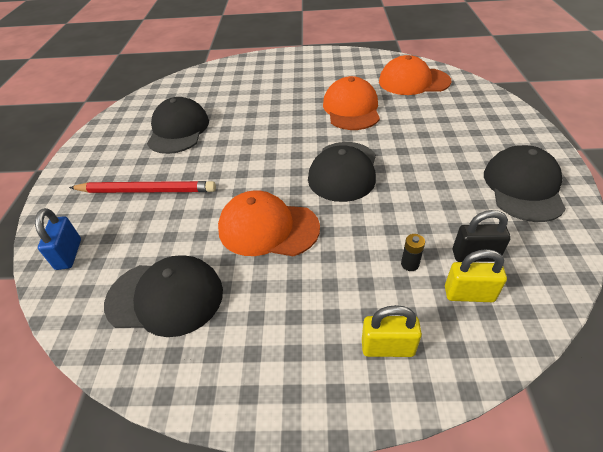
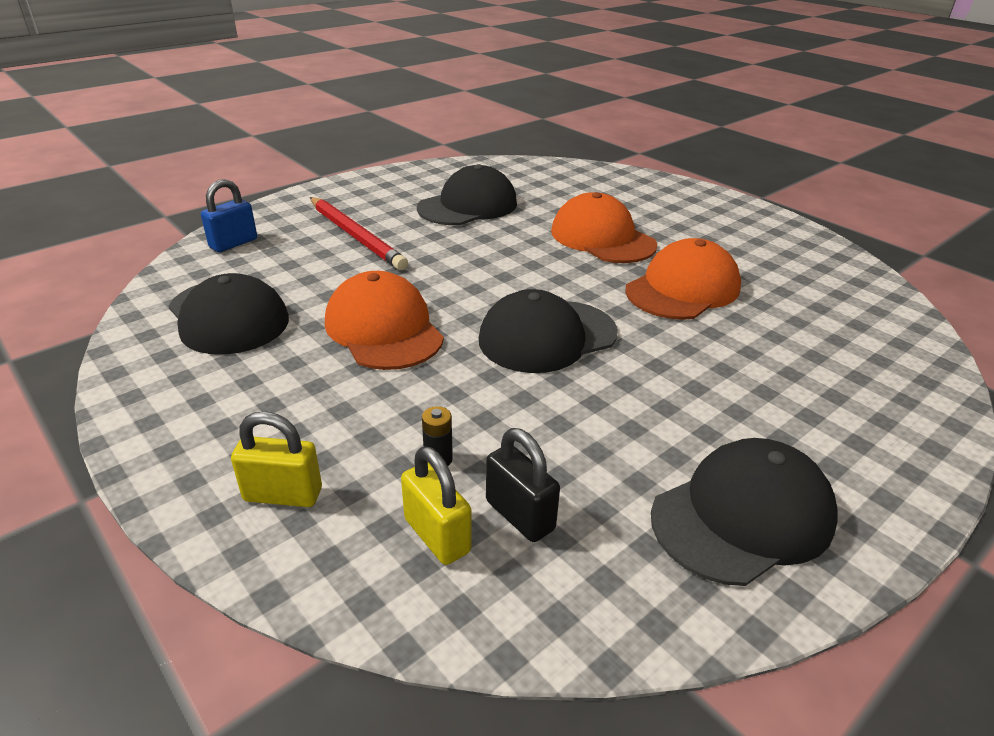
camera: 45 degrees right, 10 degrees down
(387, 347) = (283, 495): yellow padlock -> yellow padlock turned 45 degrees counterclockwise
(413, 81) = (838, 310): orange cap -> orange cap (602, 238)

